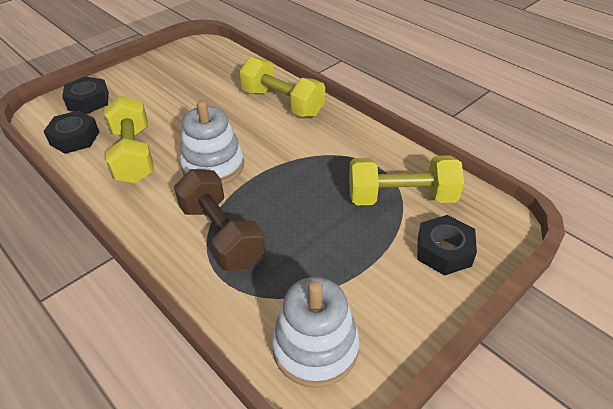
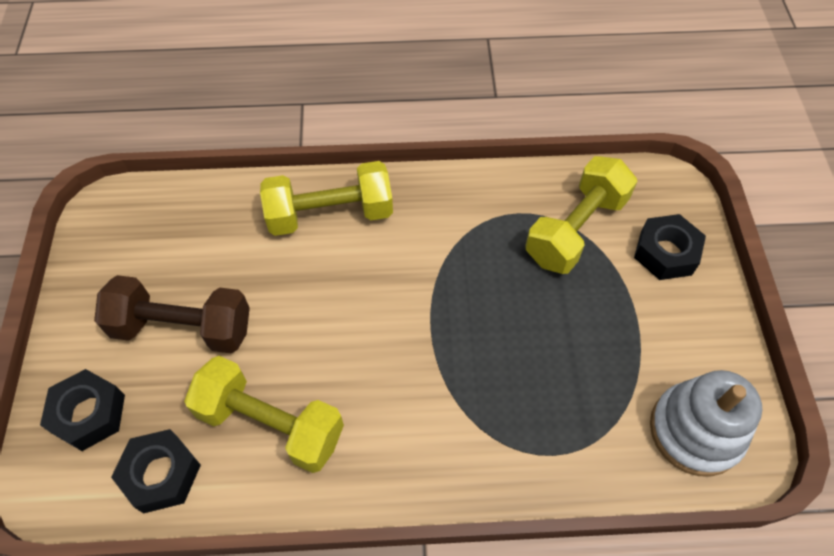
camera: 50 degrees left, 15 degrees up
(213, 166) = (375, 354): white stacking toy -> none
(221, 234) = (493, 415): brown dumbbell -> brown dumbbell (183, 327)

